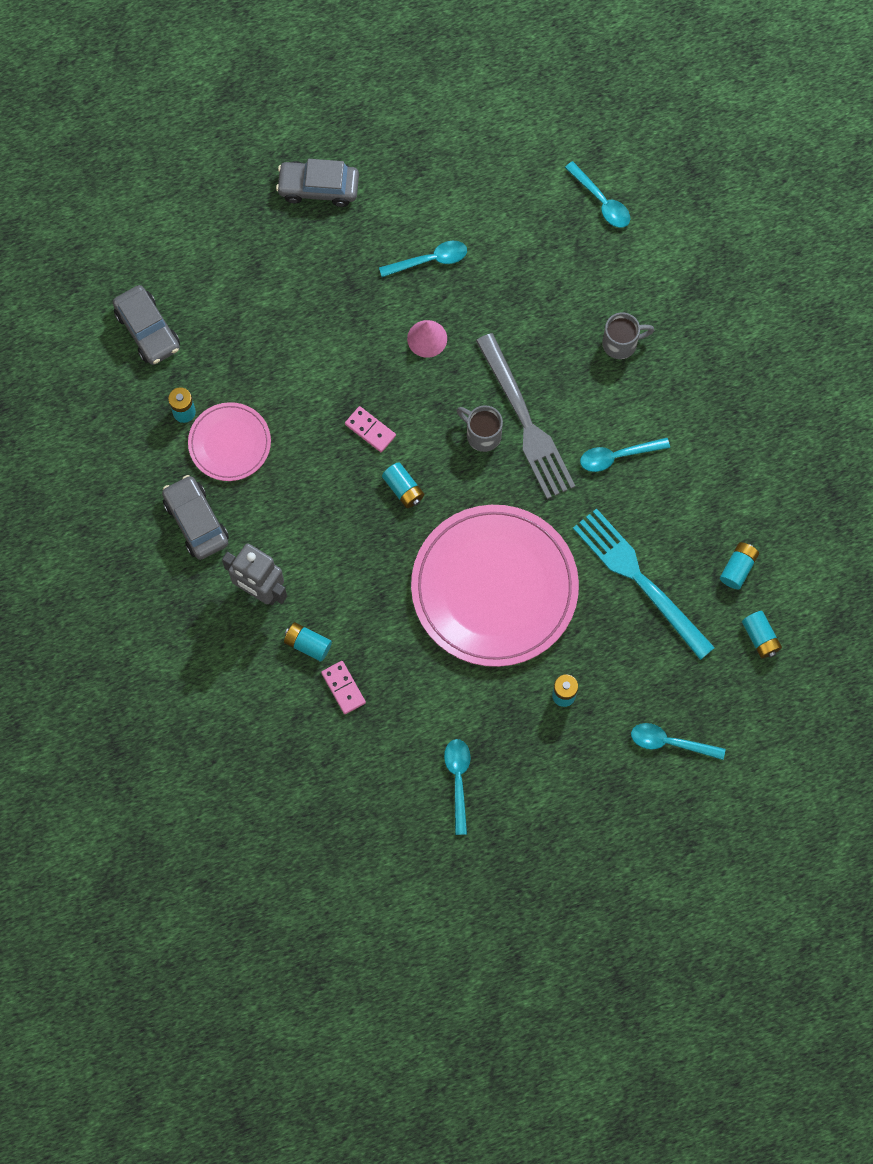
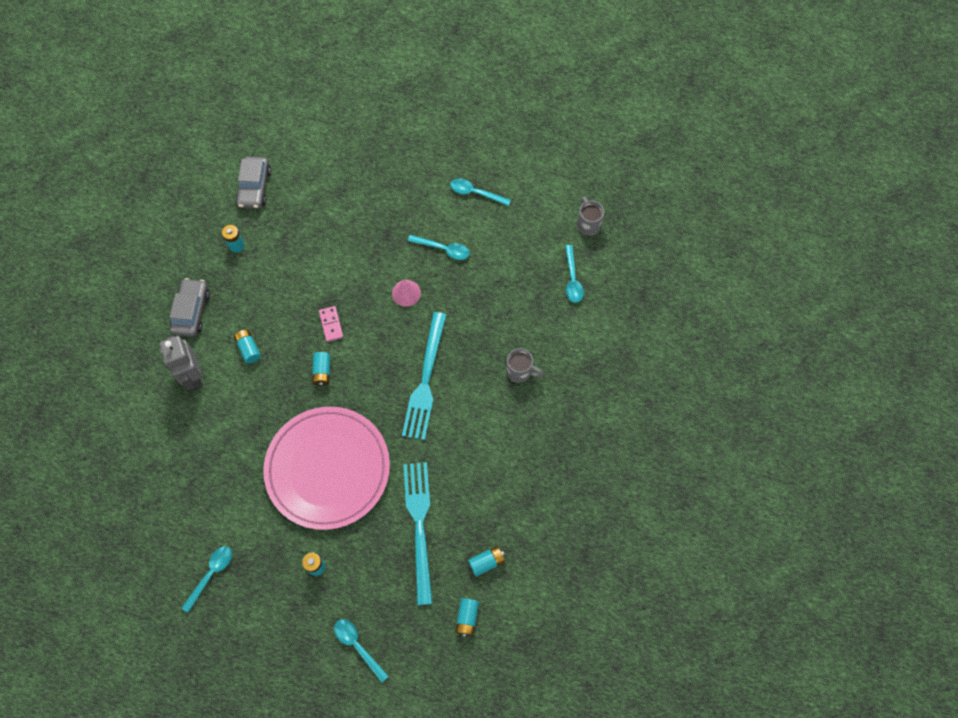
camera: 35 degrees right, 5 degrees down
(229, 443) = (246, 279): pink plate -> none
(308, 644) = (193, 426): turquoise battery -> turquoise battery (248, 349)
(318, 188) = (412, 169): grey car -> none
(343, 688) = (192, 467): pink domino -> none
(482, 434) = (394, 370): grey mug -> grey mug (588, 224)
(525, 422) = (425, 380): grey fork -> turquoise fork
(617, 456) = (465, 439): turquoise spoon -> turquoise spoon (475, 193)

